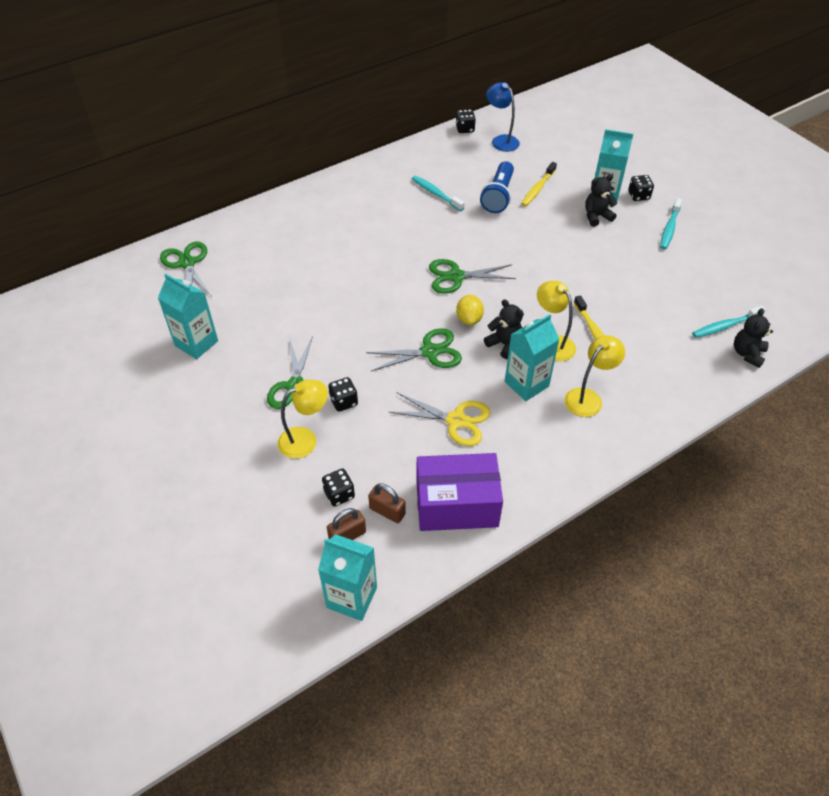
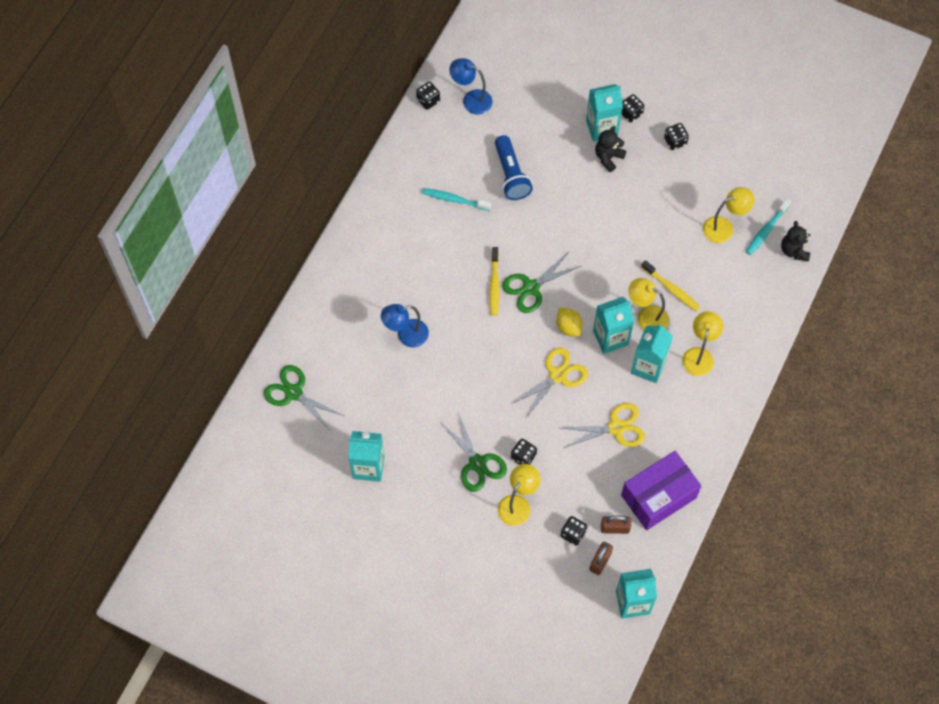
camera: 30 degrees left, 15 degrees up
(316, 264) = (406, 335): none -> blue lamp
(430, 352) = (558, 375): green scissors -> yellow scissors
(504, 344) = (610, 338): black teddy bear -> turquoise carton
(537, 189) = (540, 148): yellow toothbrush -> yellow toothbrush (494, 285)
(669, 228) = (675, 141): turquoise toothbrush -> black dice
(680, 307) = (724, 227): none -> yellow lamp

